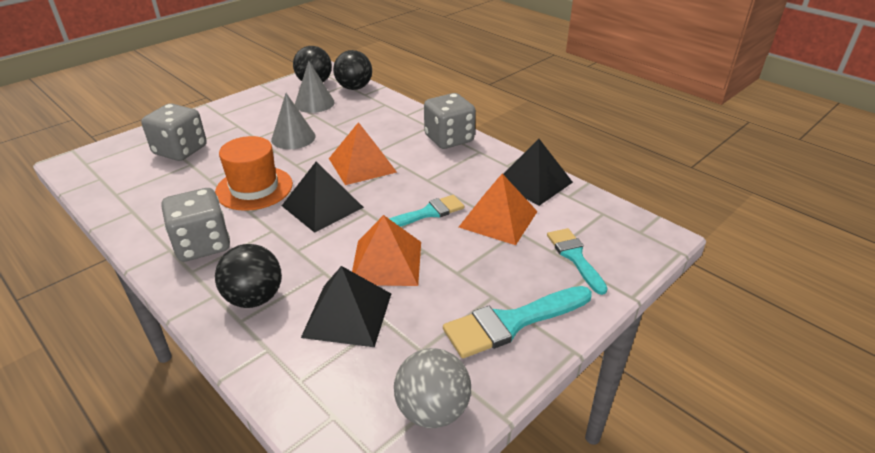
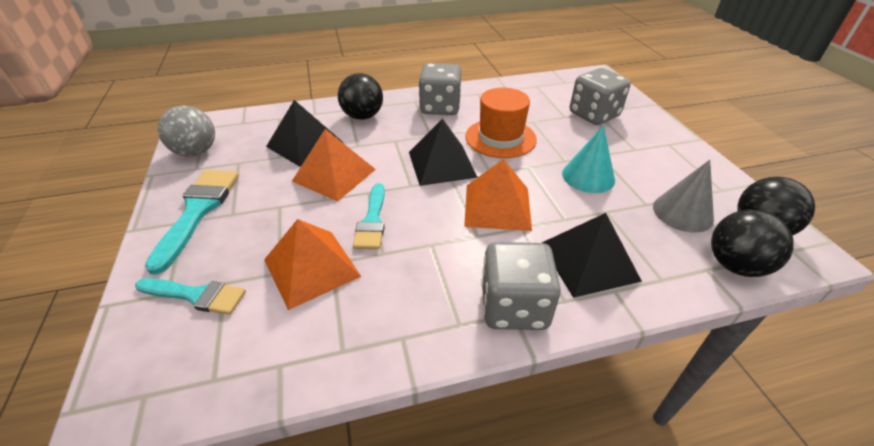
camera: 120 degrees right, 5 degrees up
(293, 138) = (588, 176): grey cone -> turquoise cone
(533, 182) = (340, 343): black pyramid -> black pyramid (588, 261)

